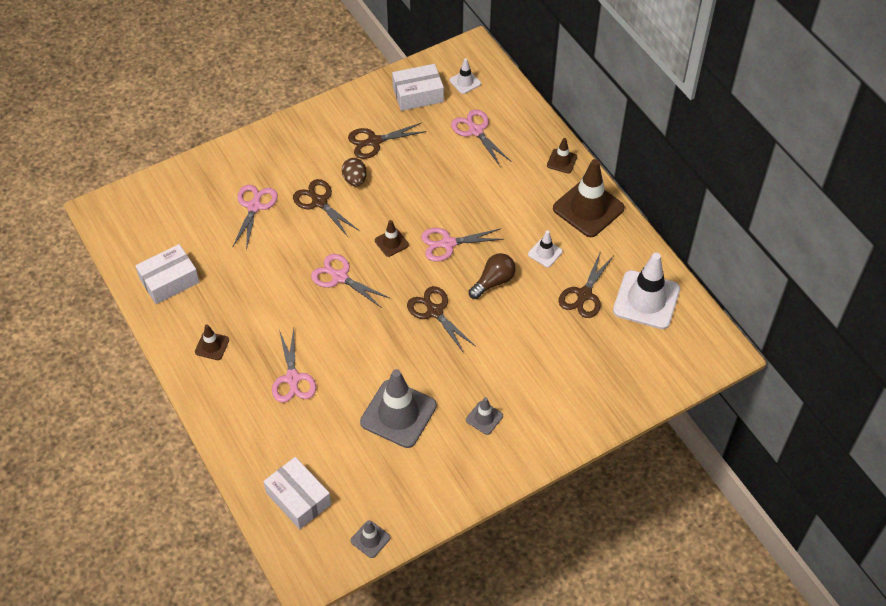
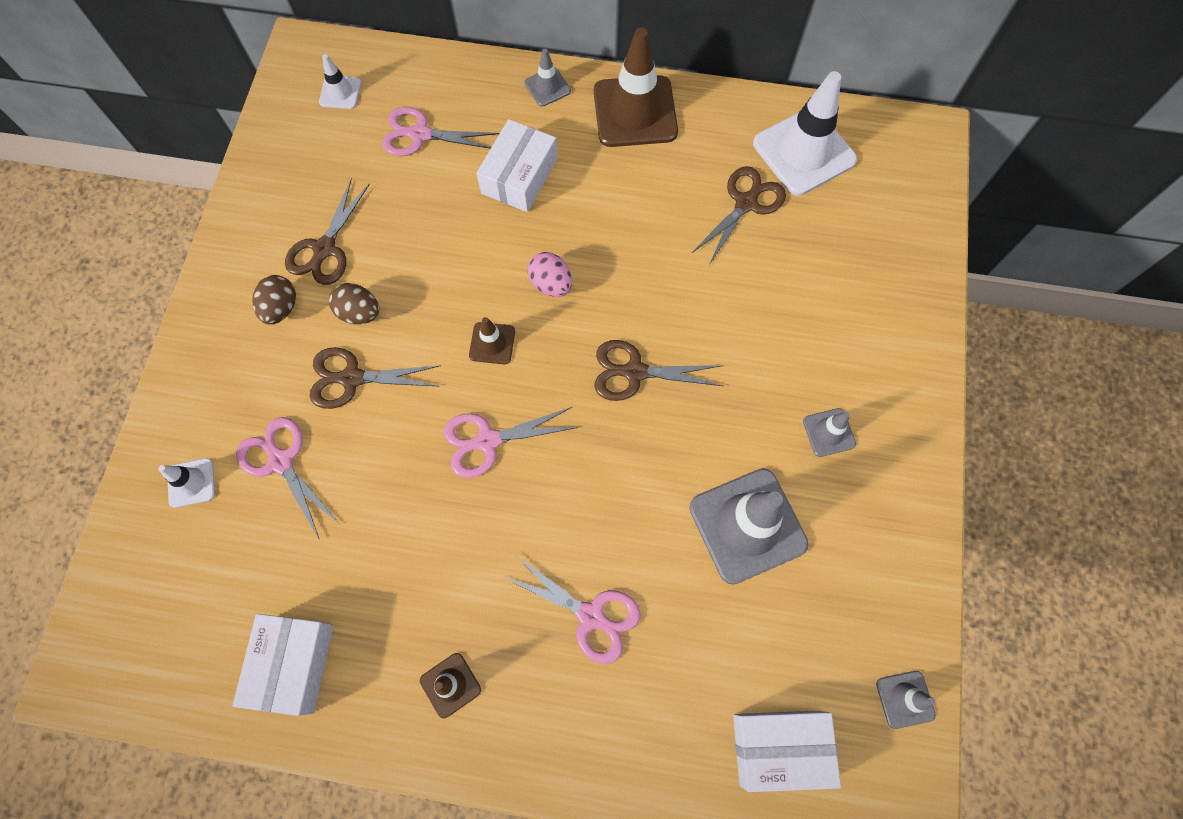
camera: 50 degrees left, 15 degrees up
(327, 149) = (281, 308): none -> brown egg
(418, 94) = (306, 151): white box -> white box (519, 176)
(448, 243) = (551, 284): pink scissors -> pink egg
(493, 281) = (648, 278): brown light bulb -> none
(545, 253) = (656, 197): white traffic cone -> white traffic cone (191, 483)
(562, 161) = (547, 87): brown traffic cone -> grey traffic cone
(584, 295) = (746, 203): brown scissors -> brown scissors turned 120 degrees counterclockwise

